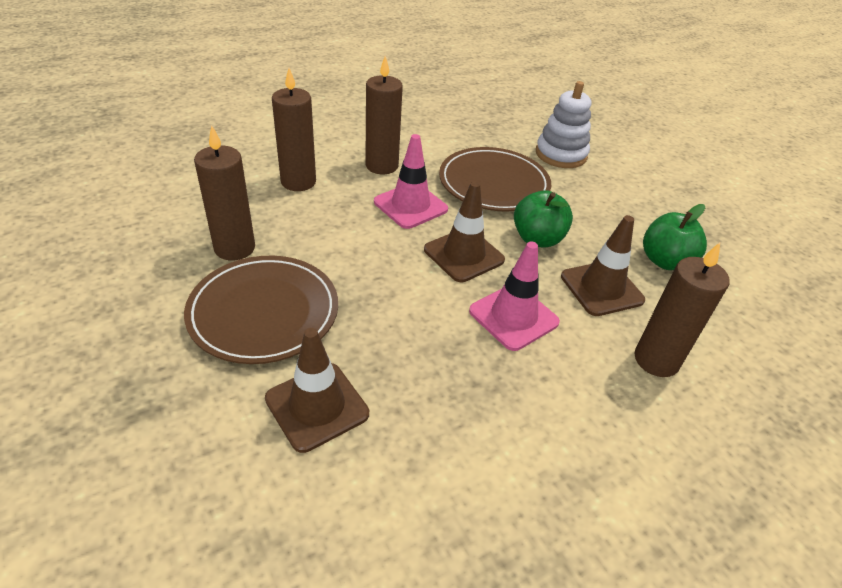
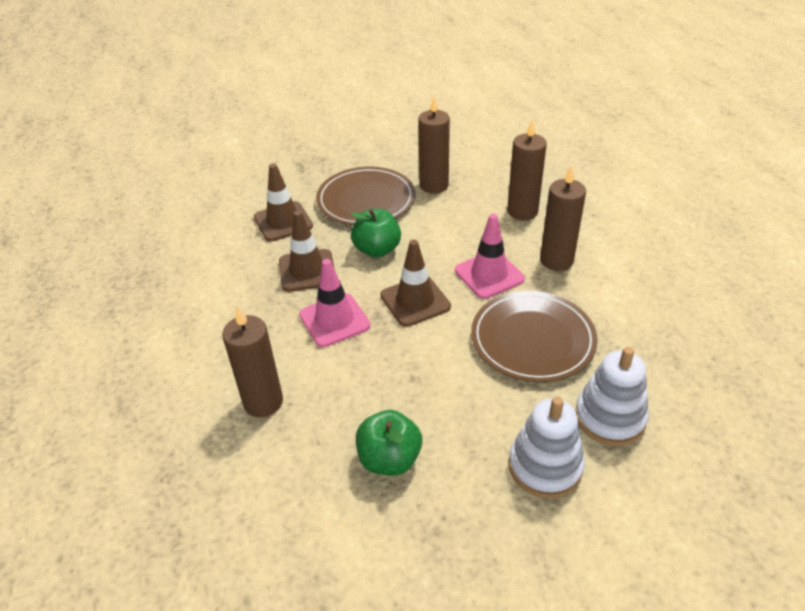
camera: 105 degrees right, 0 degrees up
(537, 239) = (435, 356): green apple -> green apple (377, 249)
(601, 288) = (356, 389): brown traffic cone -> brown traffic cone (307, 271)
(621, 184) = (545, 466): none -> white stacking toy

